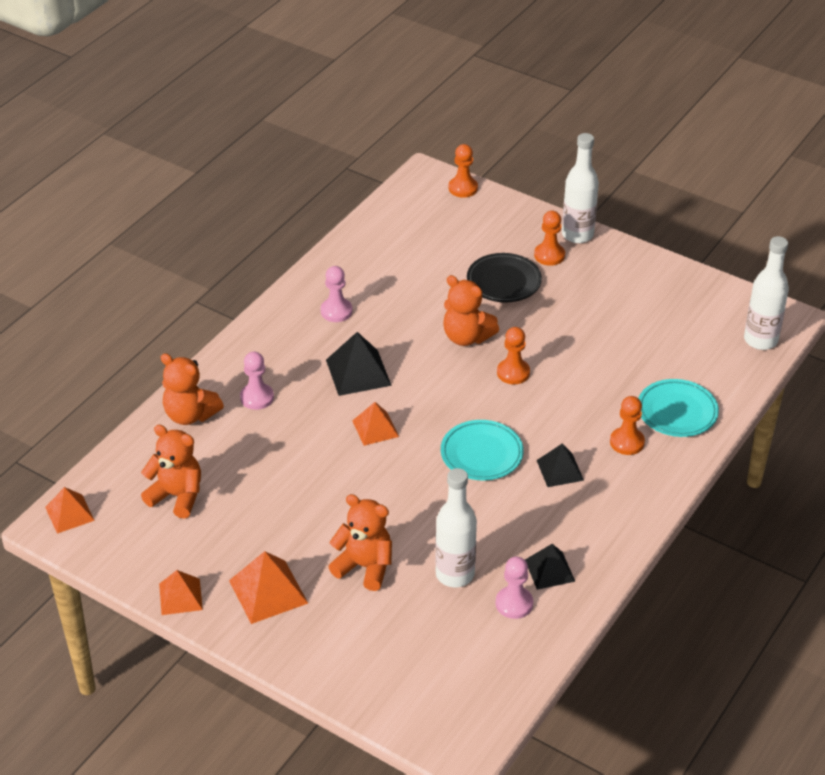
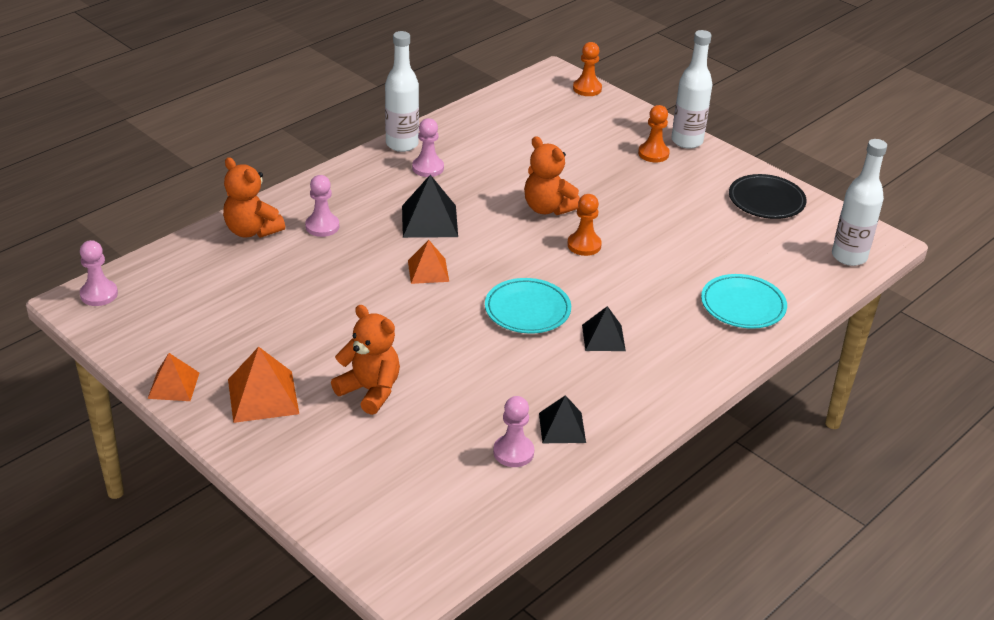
camera: 10 degrees right, 5 degrees down
(69, 513) = (99, 294): orange pyramid -> pink pawn
(177, 496) = (209, 297): orange teddy bear -> none
(455, 574) = (460, 414): white bottle -> white bottle (402, 144)
(503, 281) = (601, 168): black plate -> black plate (766, 201)
(627, 442) = (681, 324): orange pawn -> none

